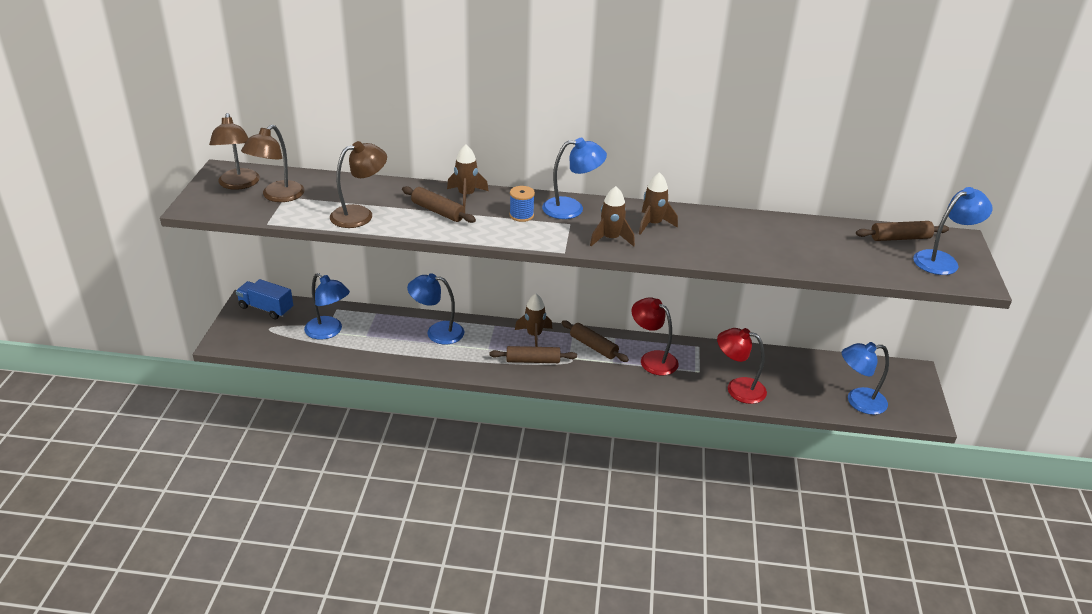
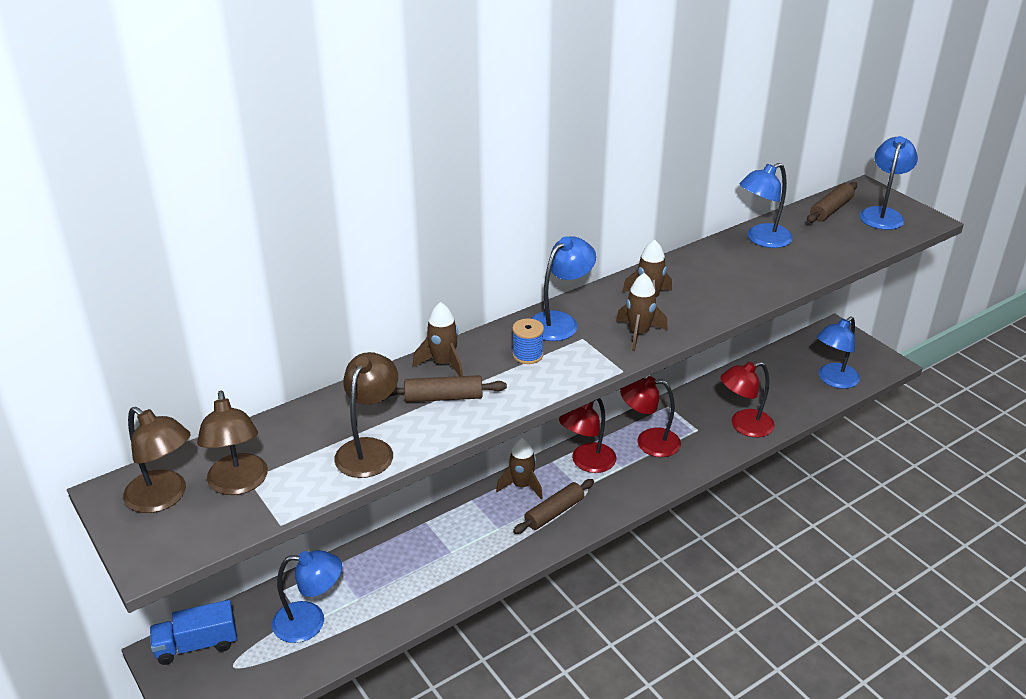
camera: 40 degrees left, 0 degrees up
(437, 332) = (426, 544): blue lamp -> blue lamp (762, 239)
(593, 347) = (587, 463): brown rolling pin -> red lamp

